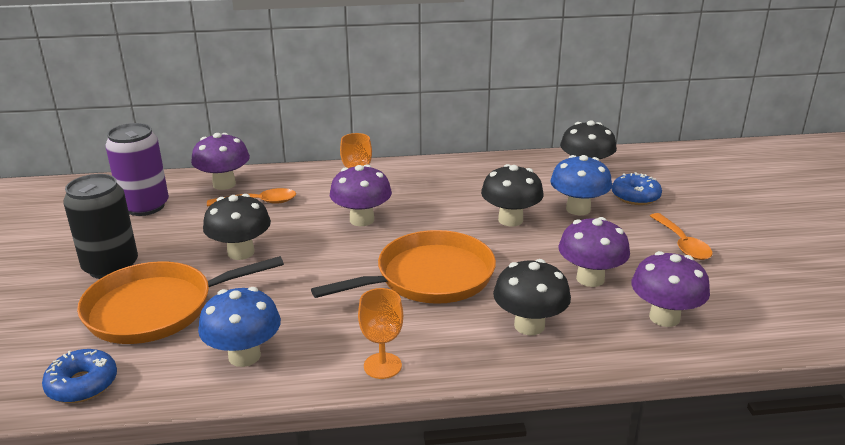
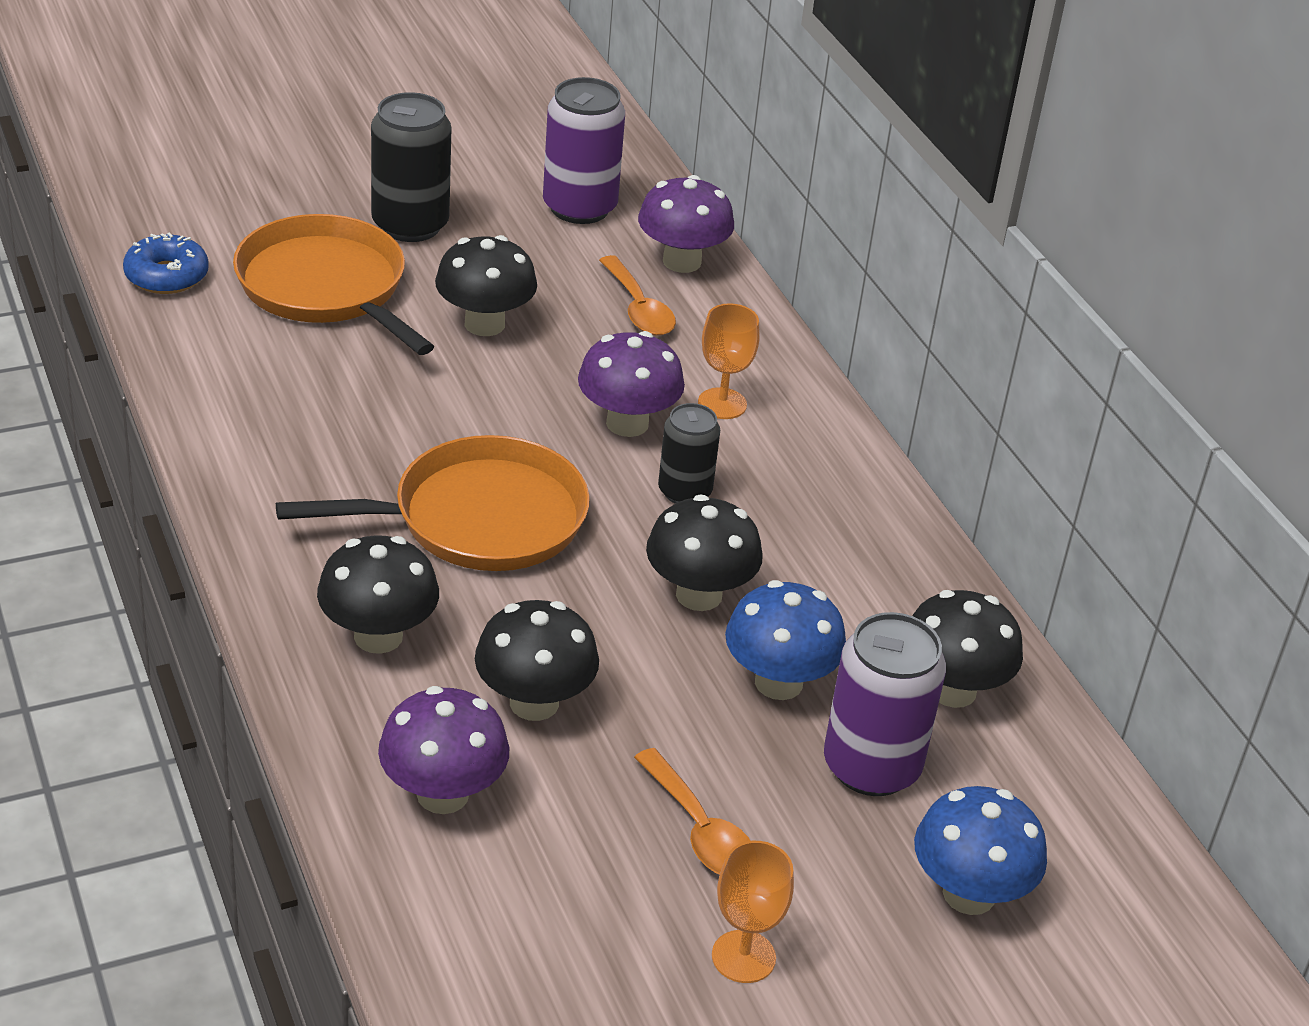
camera: 70 degrees right, 10 degrees up
(244, 356) = (244, 381): blue mushroom -> blue mushroom (969, 894)
(382, 366) = (249, 501): orange goblet -> orange goblet (743, 957)
(427, 212) = (684, 491): none -> black can
(429, 277) = (479, 518): orange pan -> orange pan turned 60 degrees counterclockwise
(590, 278) = (534, 702): purple mushroom -> black mushroom
(635, 196) = (871, 767): blue donut -> purple can
(682, 244) = (700, 830): orange spoon -> orange spoon turned 90 degrees counterclockwise

